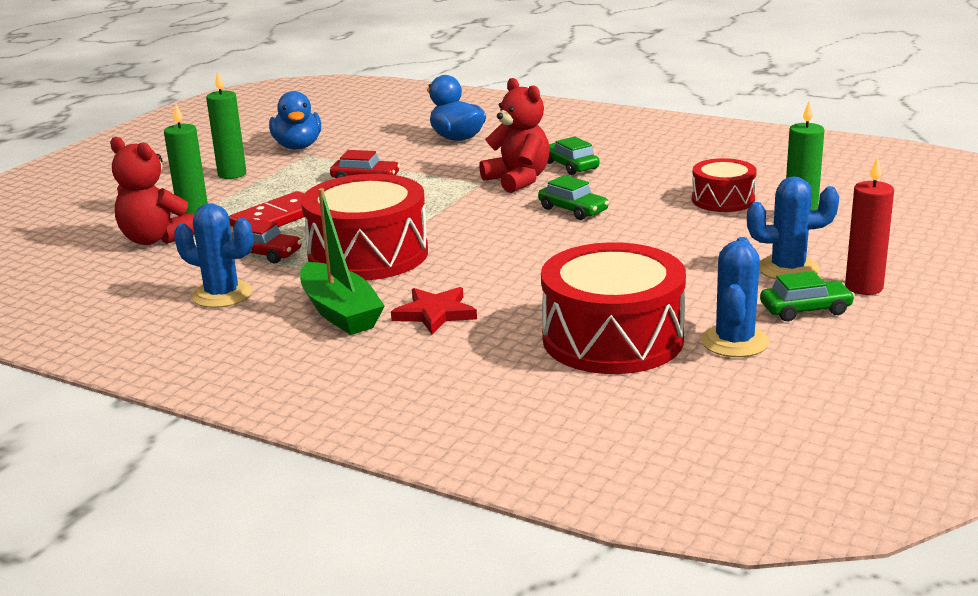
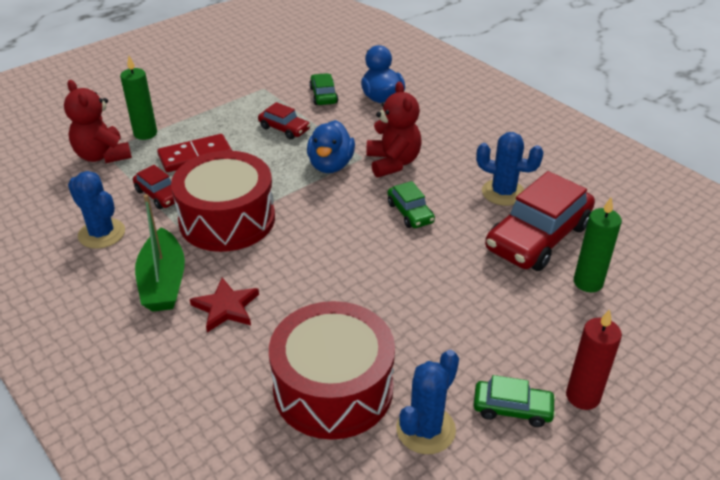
camera: 20 degrees right, 15 degrees up
(232, 174) = (199, 96): green candle -> none
(298, 147) = (263, 77): blue duck -> blue duck (330, 165)
(570, 166) = (444, 156): green car -> green car (323, 95)
(723, 200) = (538, 237): red drum -> red car
(788, 269) = (533, 348): blue cactus -> blue cactus (503, 192)

